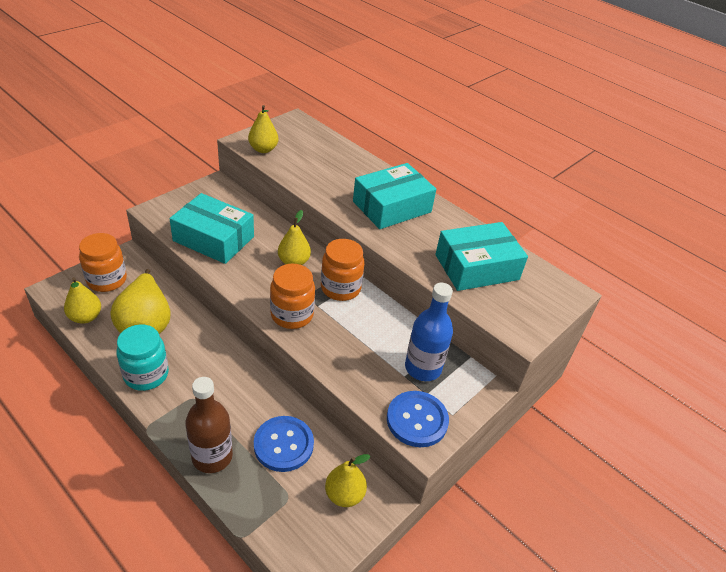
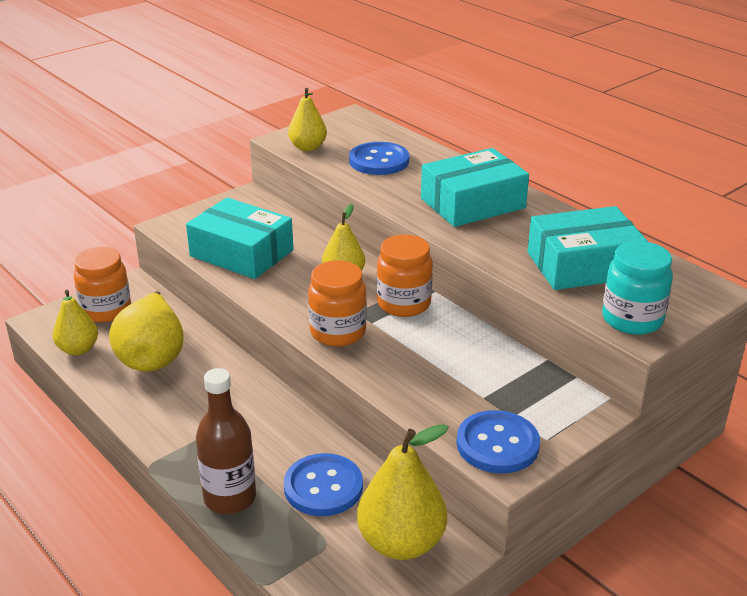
camera: 10 degrees right, 10 degrees down
(146, 374) = (150, 410): turquoise jar -> turquoise jar (632, 319)
(319, 164) = (379, 161): none -> blue button
(344, 495) = (401, 543): yellow pear -> yellow pear, size x1.61
(423, 368) = (509, 389): blue bottle -> none

